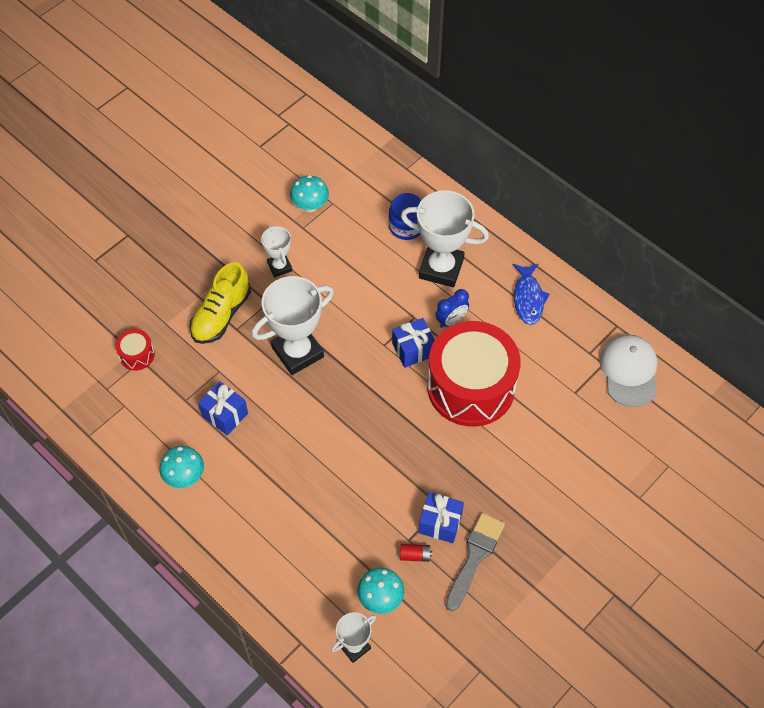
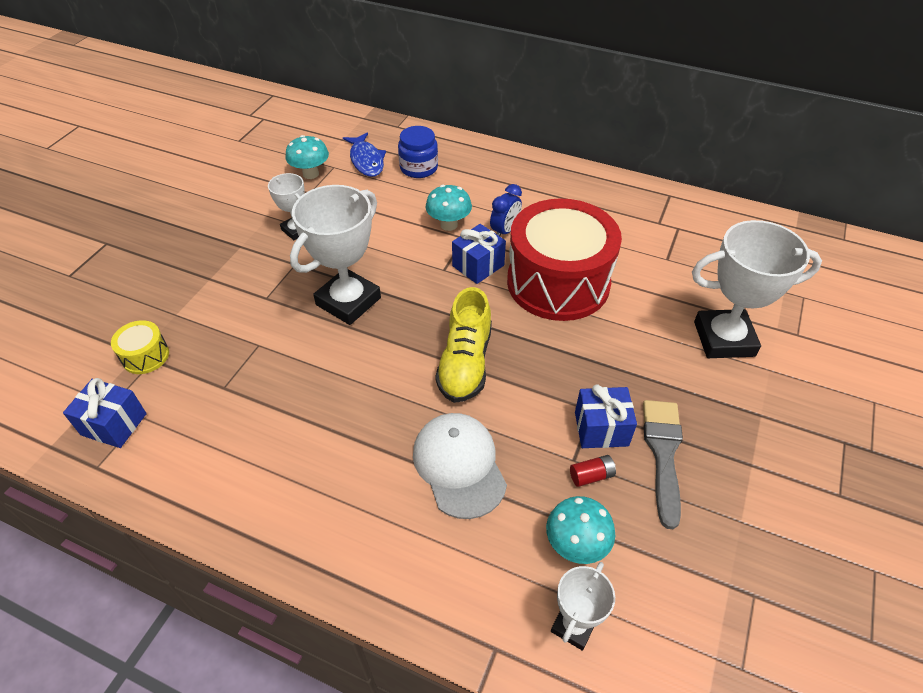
camera: 20 degrees left, 10 degrees down
(137, 355) = (145, 356): red drum -> yellow drum
(185, 476) = (249, 476): turquoise mushroom -> turquoise mushroom (449, 225)
(221, 315) = (243, 289): yellow shoe -> yellow shoe (465, 363)
(225, 415) = (281, 389): blue gift -> blue gift (114, 424)
(441, 268) = (471, 192): white trophy -> white trophy (724, 339)
(528, 298) = (571, 195): blue fish -> blue fish (366, 160)
(629, 371) = (707, 228): white cap -> white cap (459, 465)

